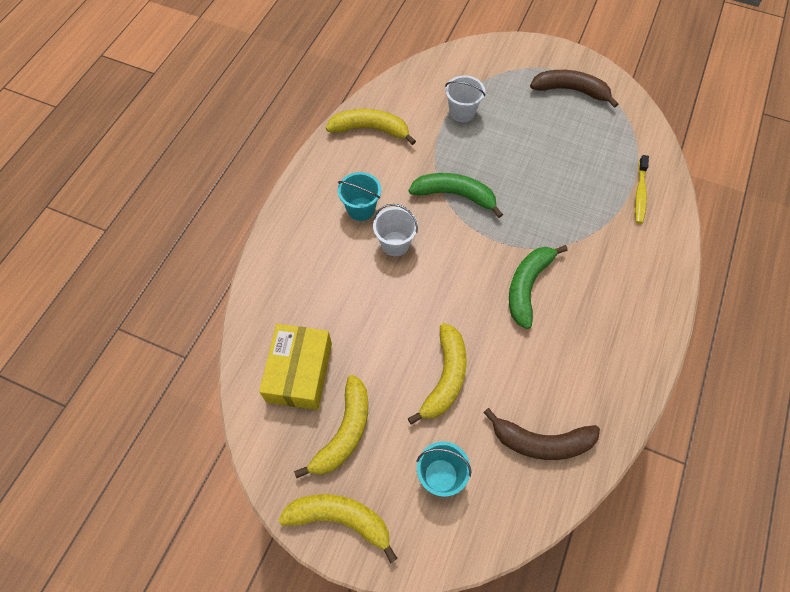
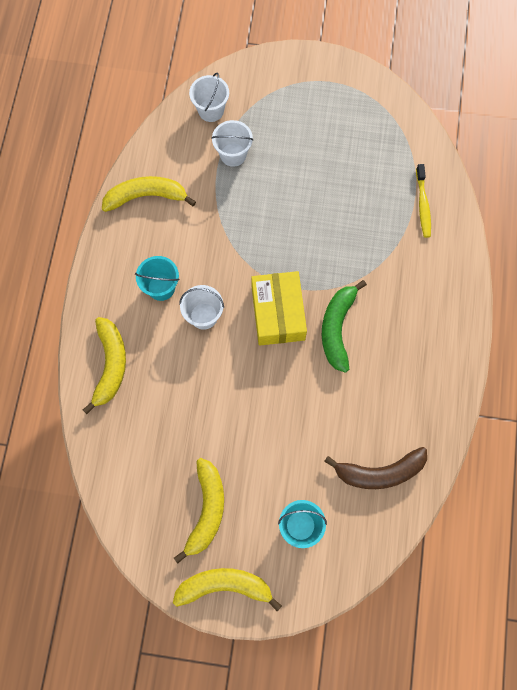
camera: 15 degrees left, 10 degrees up
(299, 372) = (150, 466): yellow box -> yellow box (278, 313)
(445, 378) = (283, 436): yellow banana -> yellow banana (110, 365)
(451, 73) = (211, 110): none -> white bucket
(455, 195) = (248, 250): green banana -> none
(571, 90) = (335, 103): brown banana -> none

